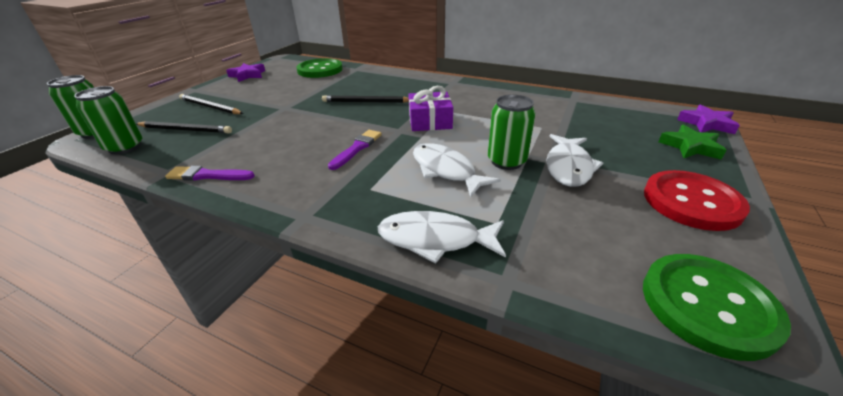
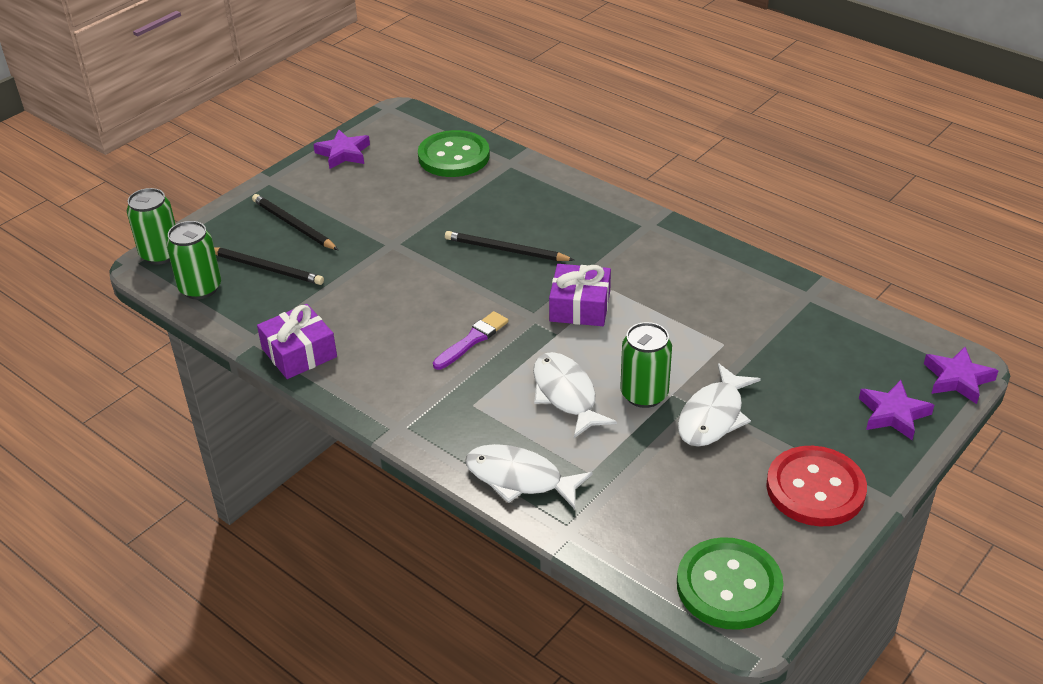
camera: 15 degrees right, 5 degrees up
(208, 175) = (299, 353): purple brush -> purple gift
(690, 147) = (893, 414): green star -> purple star

